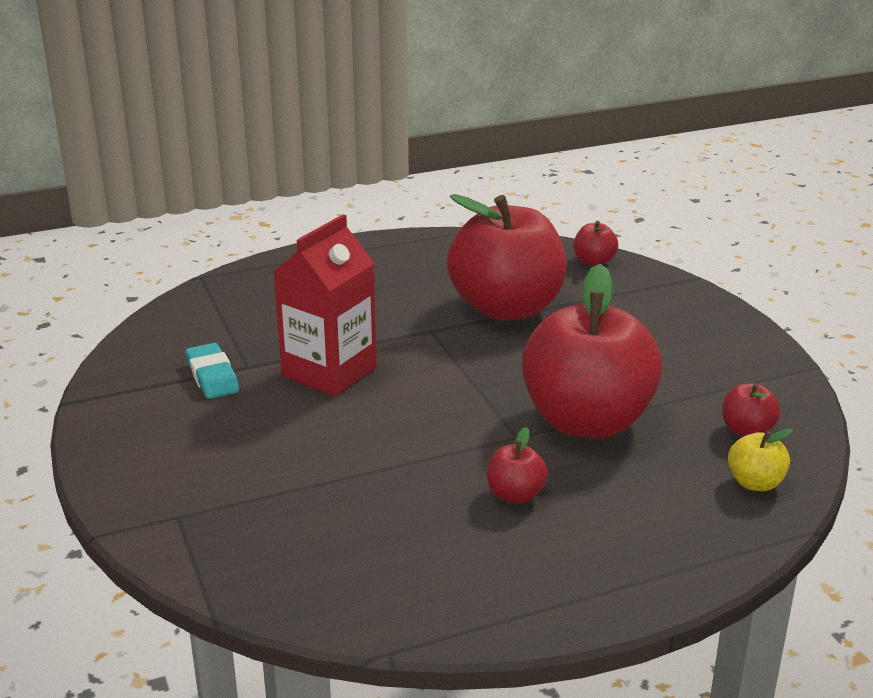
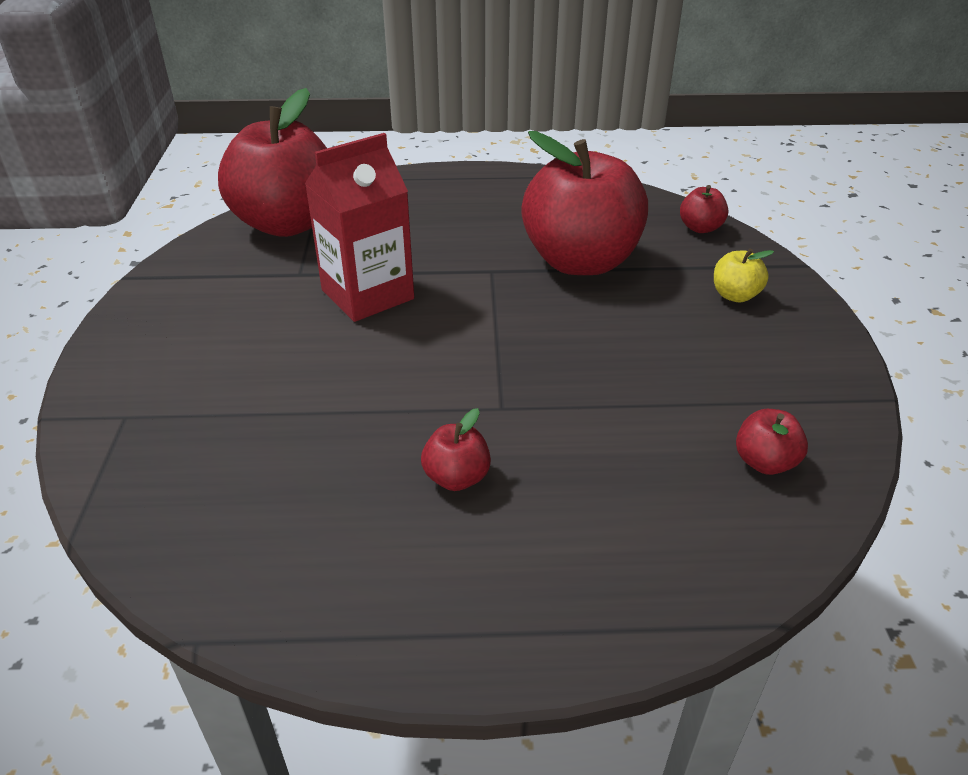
camera: 20 degrees right, 10 degrees up
(212, 376) = (262, 277): turquoise eraser -> none
(587, 421) = (587, 407): red apple -> red apple (288, 224)
(755, 483) = (738, 535): yellow apple -> yellow apple (735, 295)

